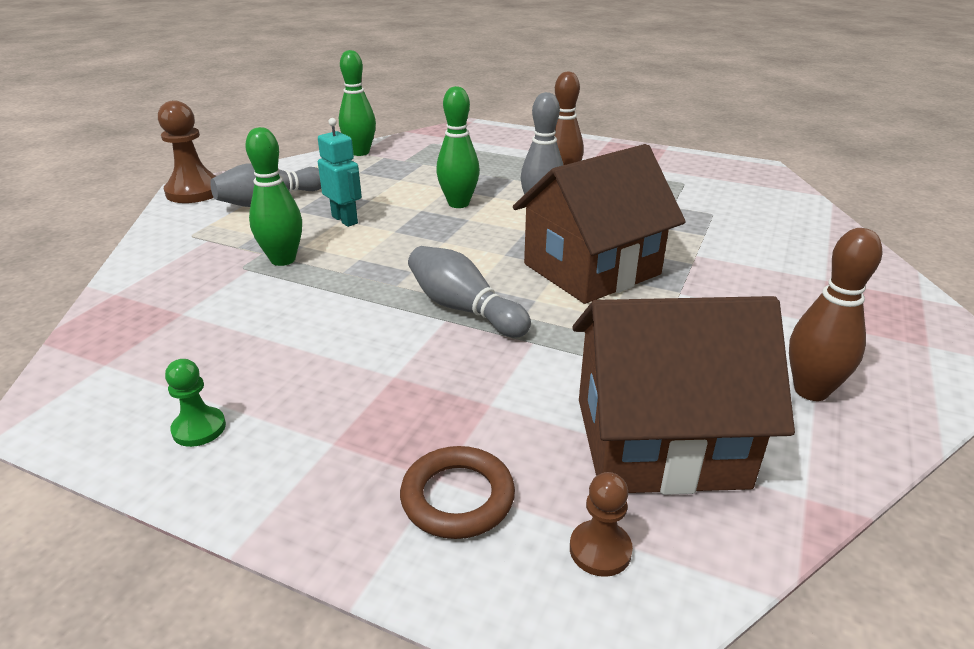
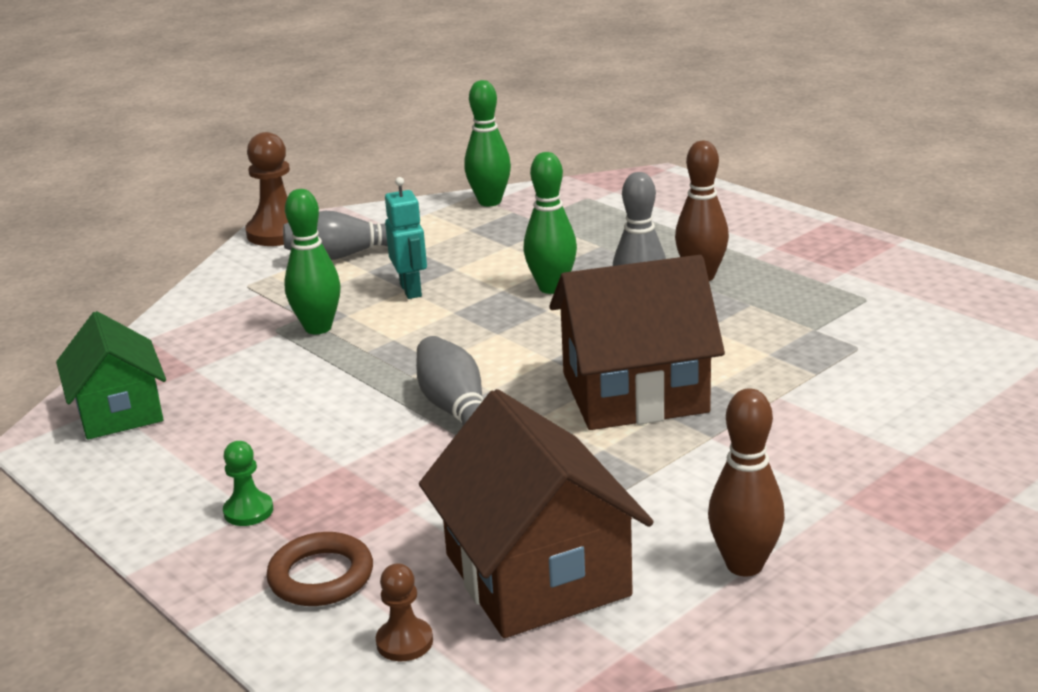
camera: 25 degrees right, 5 degrees down
(121, 368) = (119, 412): none -> green house
(199, 428) = (153, 476): green pawn -> green pawn (248, 511)
(659, 442) = (537, 574): brown house -> brown house turned 45 degrees clockwise

